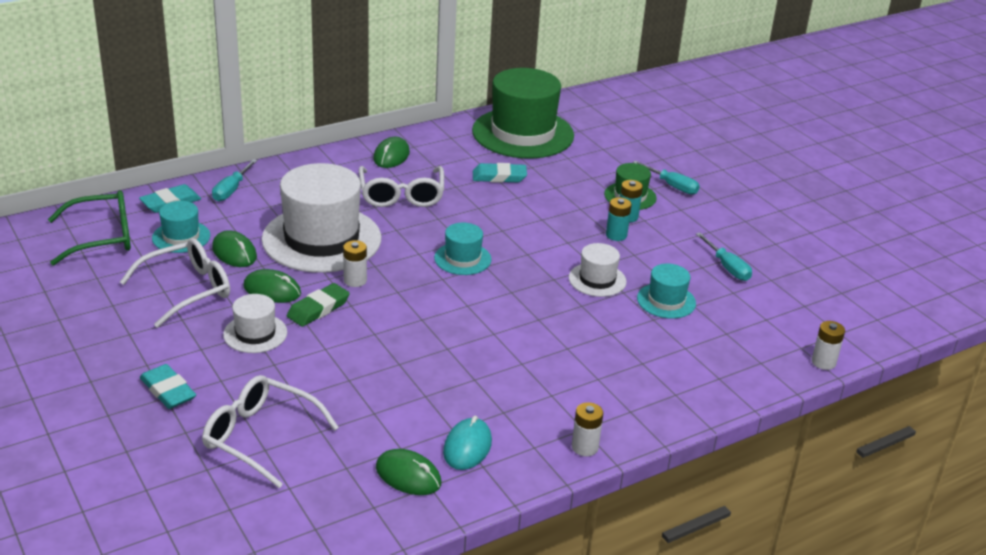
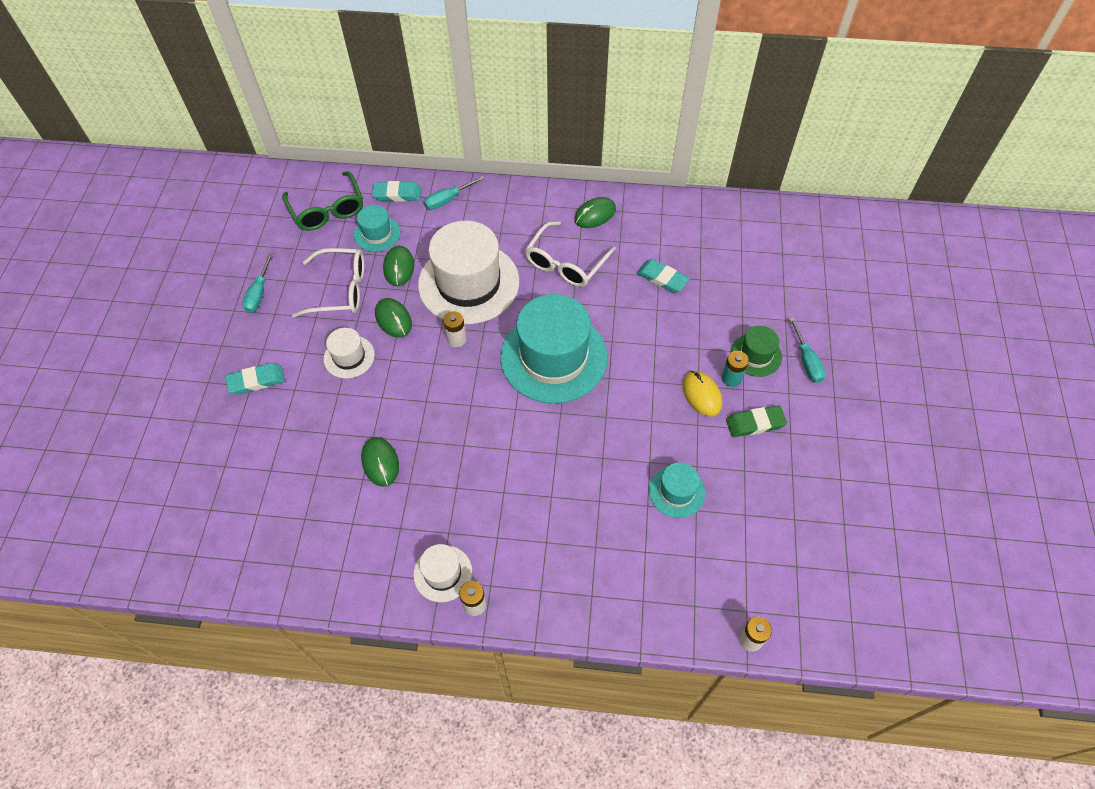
camera: 40 degrees right, 25 degrees up
(101, 237) = (327, 209): green glasses -> green glasses turned 45 degrees clockwise
(168, 390) = (256, 381): turquoise eraser -> turquoise eraser turned 75 degrees clockwise
(261, 437) = (276, 458): white glasses -> none
(318, 309) = (408, 355): green eraser -> green eraser (755, 423)
(408, 476) = (335, 552): green mouse -> green mouse (380, 462)
(462, 259) = (553, 357): turquoise hat -> turquoise hat, size x2.10
(467, 447) = (395, 551): turquoise mouse -> none
(523, 133) = (727, 235): green hat -> none
(597, 280) = (640, 437): white hat -> white hat (443, 573)
(616, 235) = (702, 395): turquoise battery -> yellow mouse
(727, 268) = (767, 484): turquoise screwdriver -> turquoise screwdriver (259, 294)

